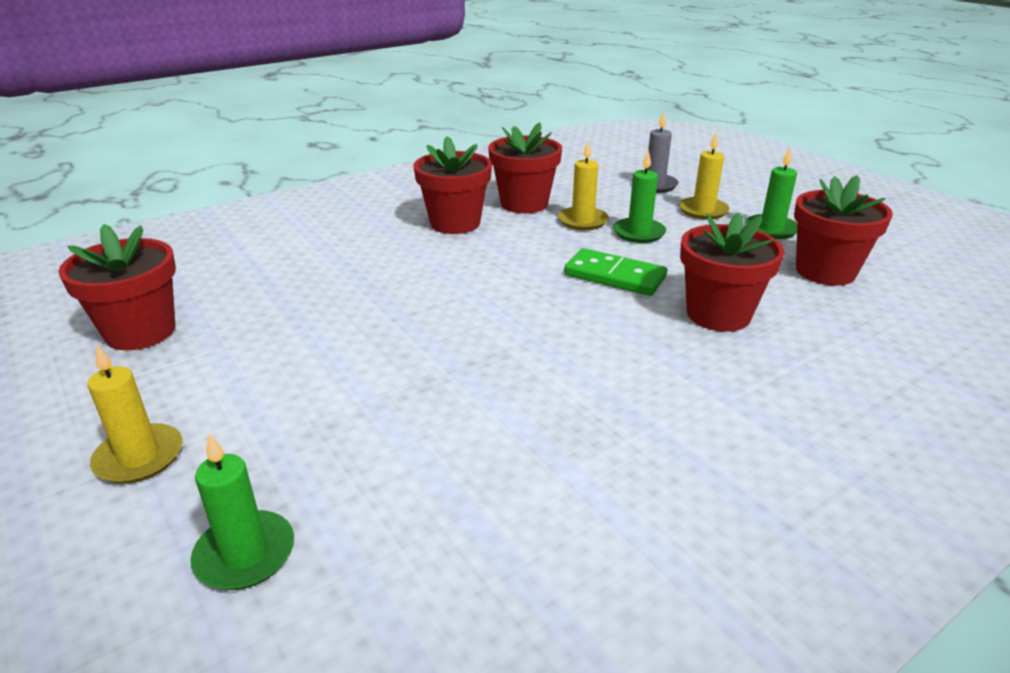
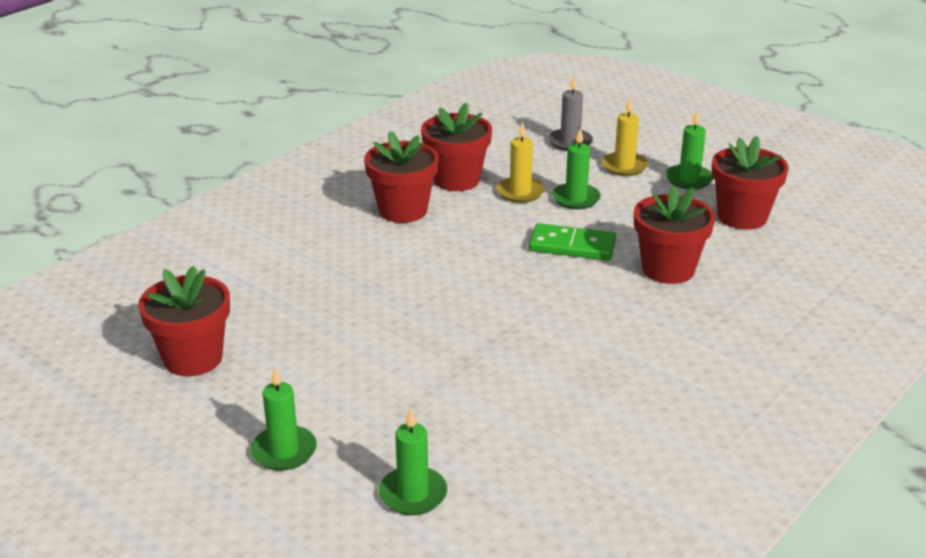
camera: 15 degrees left, 0 degrees up
(139, 457) = (284, 451): yellow candle -> green candle

